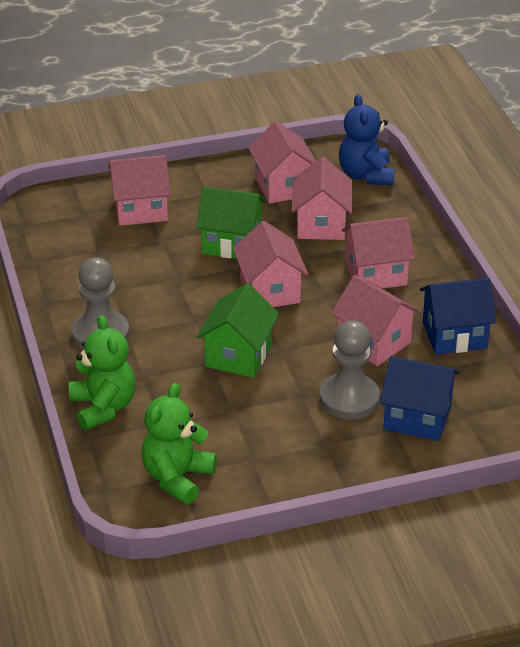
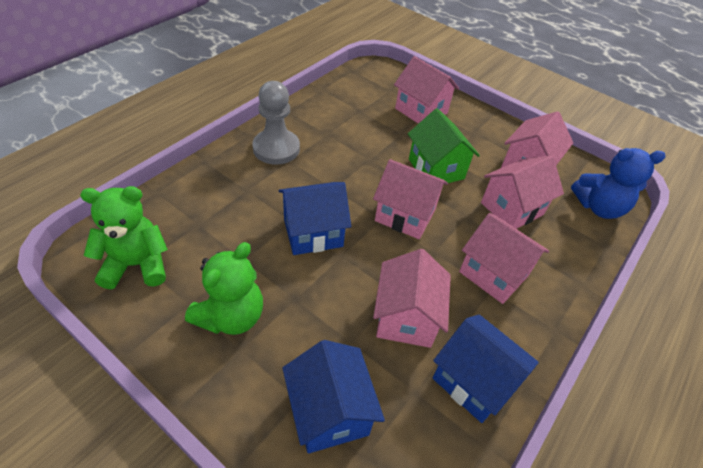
camera: 50 degrees right, 10 degrees up
(103, 407) = (196, 185): green teddy bear -> green teddy bear (231, 316)
(238, 355) = (313, 232): green house -> blue house
(270, 291) = (405, 215): pink house -> pink house turned 75 degrees clockwise
(349, 398) = (316, 337): grey pawn -> none
(366, 175) = (598, 207): blue teddy bear -> blue teddy bear turned 135 degrees counterclockwise

